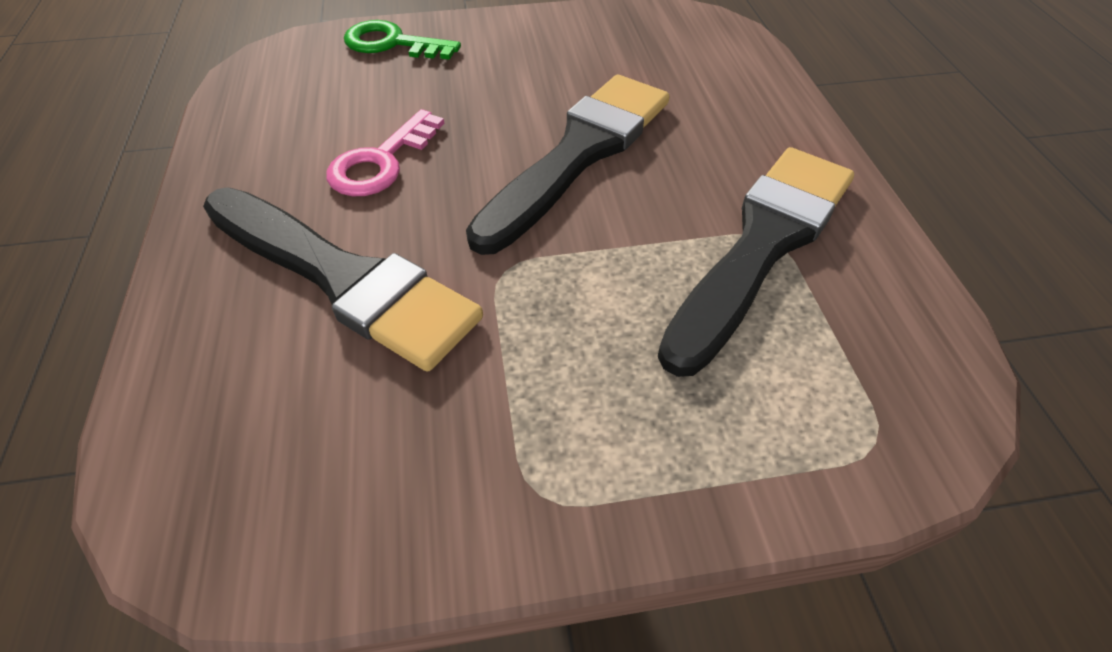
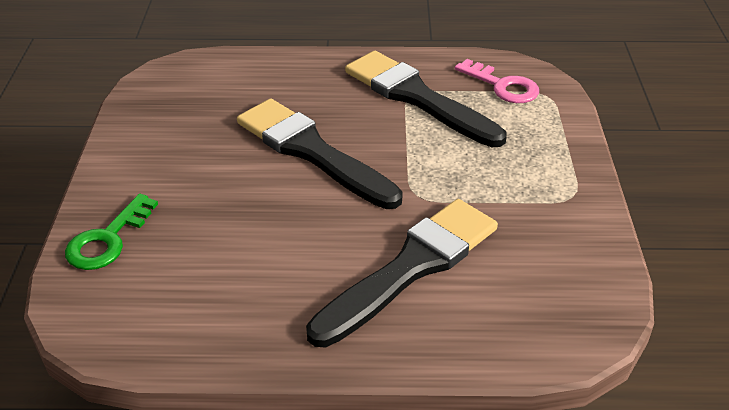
camera: 80 degrees left, 10 degrees down
(381, 162) = (287, 248): pink key -> pink key (502, 86)

